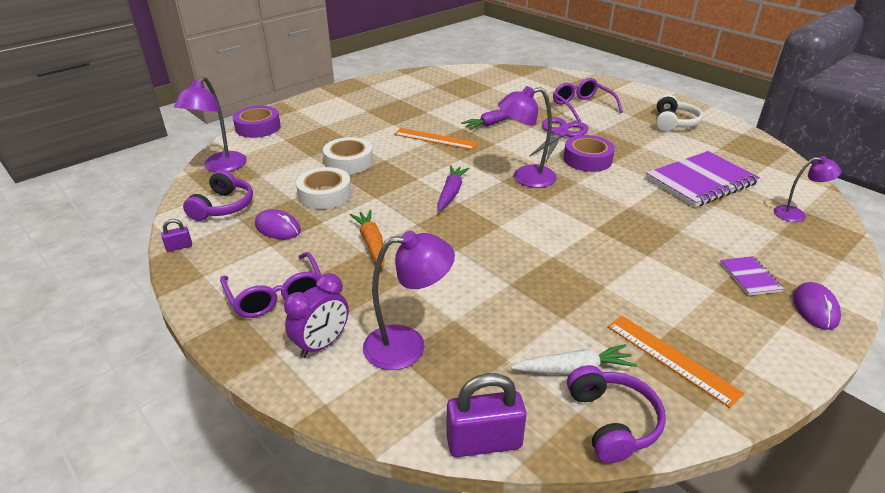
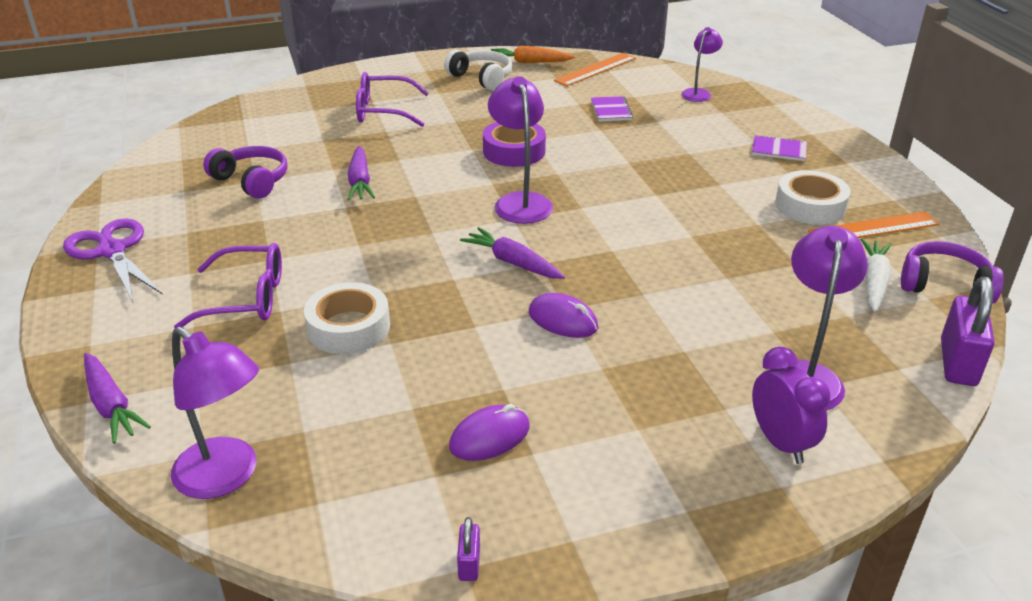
camera: 65 degrees left, 0 degrees up
(223, 206) = (376, 491): purple headphones -> purple headphones (251, 181)
(258, 127) = (111, 405): purple tape -> purple carrot
(276, 294) = (660, 467): purple glasses -> purple glasses (245, 298)
(325, 194) = (428, 371): white tape -> white tape (810, 206)
(371, 243) = (587, 355): orange carrot -> orange carrot (529, 62)
(435, 139) = (356, 235): orange ruler -> orange ruler (595, 69)
(525, 178) = (520, 202): purple lamp -> purple lamp turned 150 degrees clockwise
(560, 134) = (437, 147): purple scissors -> purple scissors (112, 251)
(700, 181) = (611, 110): purple notebook -> purple notebook, size x0.47
(815, 308) = (832, 141): purple mouse -> purple mouse (563, 320)

